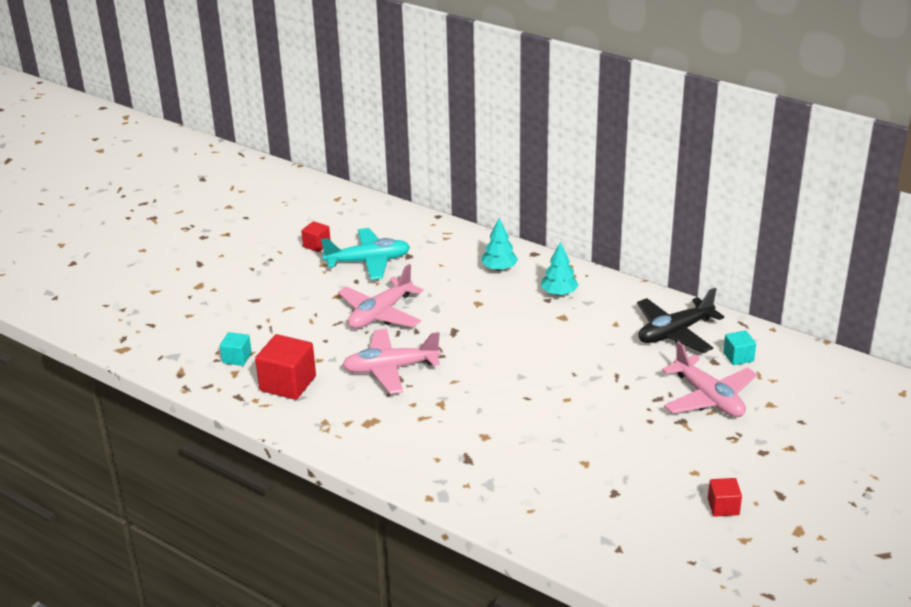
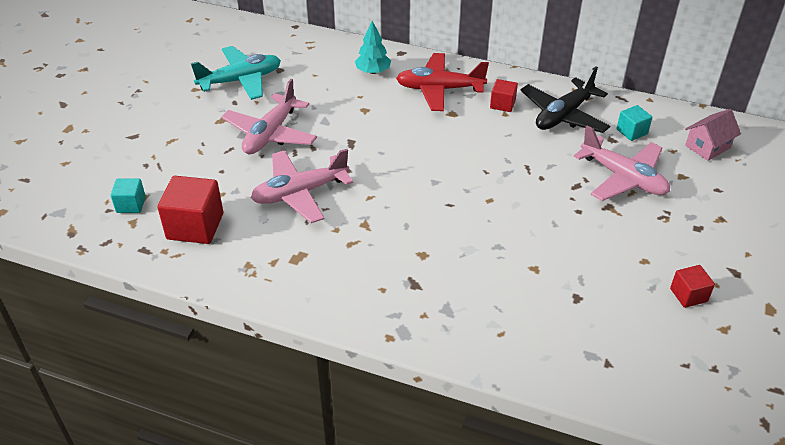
camera: 15 degrees left, 10 degrees up
(316, 245) = (182, 69): red cube -> red cube (502, 104)
(559, 293) = (439, 89): turquoise tree -> red plane
(811, 381) = (707, 147): none -> pink house

